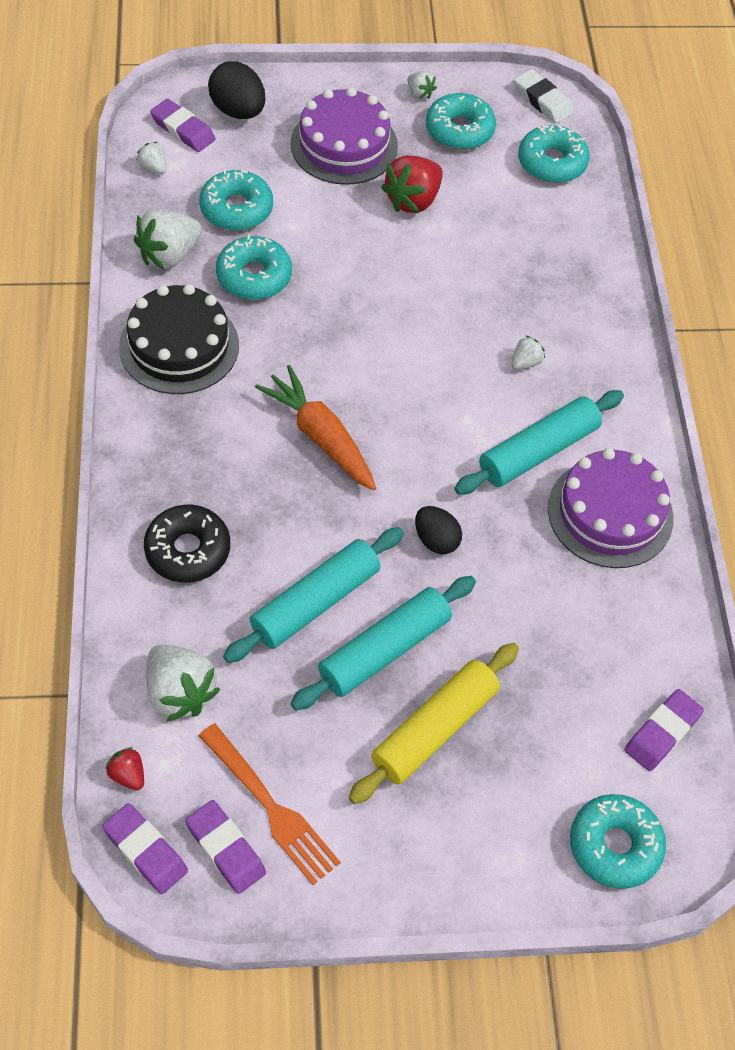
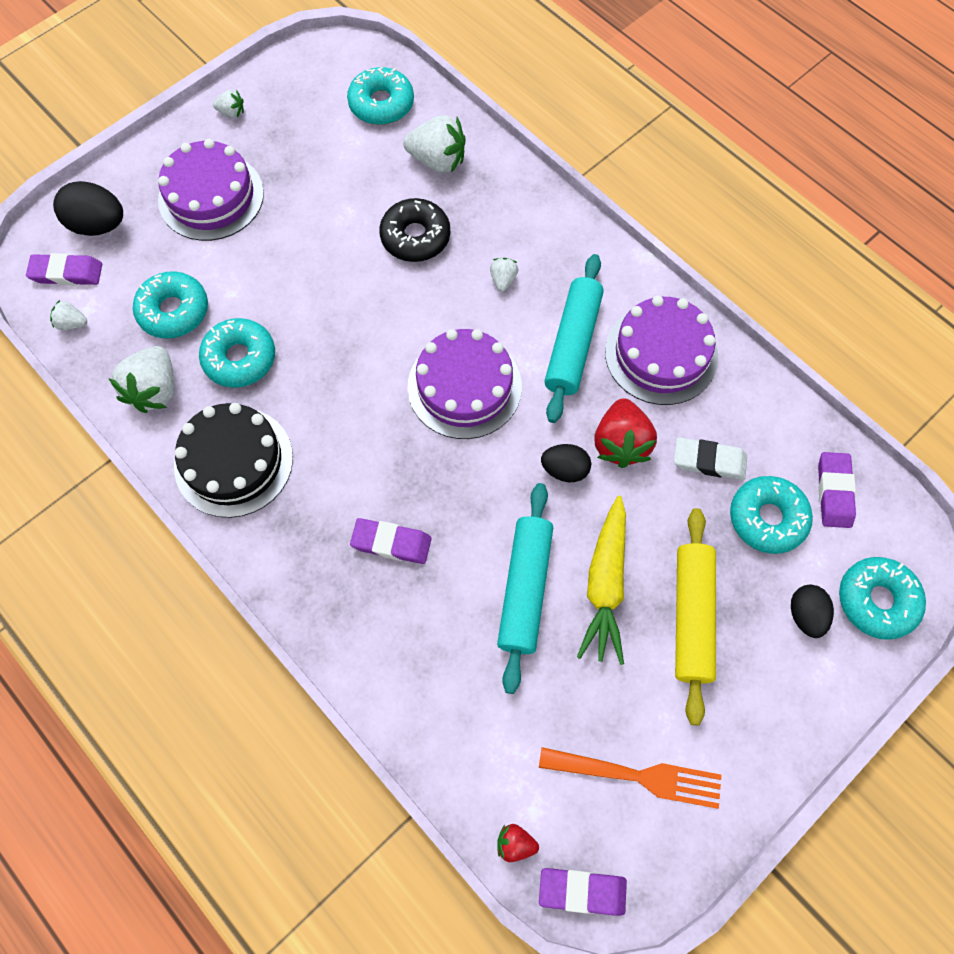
camera: 35 degrees left, 10 degrees up
(180, 692) = (493, 744): white strawberry -> white strawberry (437, 161)
(188, 550) = (394, 625): black donut -> black donut (415, 237)
(225, 849) = (635, 837): purple eraser -> purple eraser (391, 543)
(320, 436) = (409, 453): orange carrot -> none
(384, 650) = (605, 585): turquoise rolling pin -> yellow carrot
(413, 200) = (306, 206): red strawberry -> red strawberry (620, 443)
(413, 419) = (464, 386): none -> purple cake
(459, 130) = (289, 123): turquoise donut -> turquoise donut (767, 518)
(537, 805) = (805, 615): none -> black egg
(542, 100) = (330, 57): white eraser -> white eraser (709, 461)

